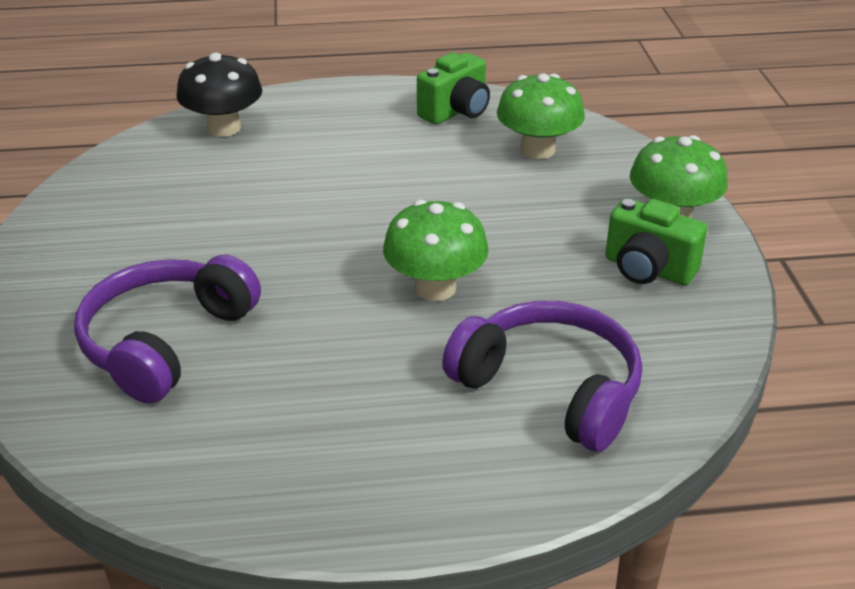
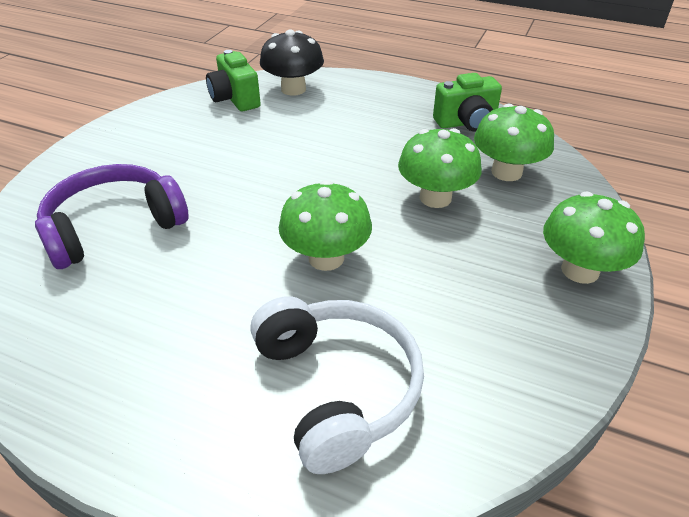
camera: 30 degrees right, 5 degrees up
(491, 196) = (435, 198): none -> green mushroom
(550, 389) = (337, 388): purple headphones -> white headphones
(648, 269) = (517, 311): green camera -> green camera (235, 99)

